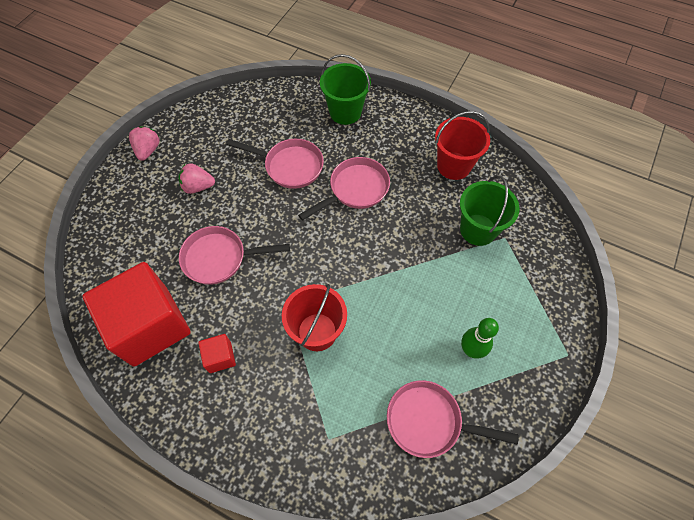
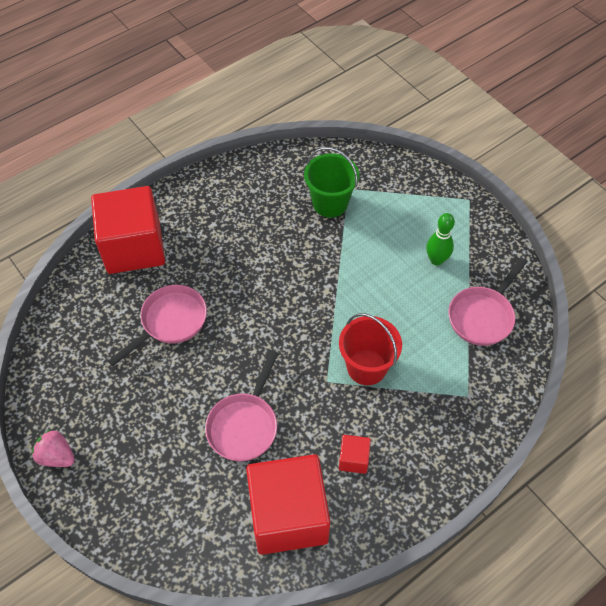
camera: 65 degrees left, 5 degrees down
(198, 187) = (142, 418): pink strawberry -> none
(345, 112) = (134, 247): green bucket -> red cube
(355, 190) = (233, 277): pink pan -> none
(453, 166) = (254, 189): red bucket -> none

